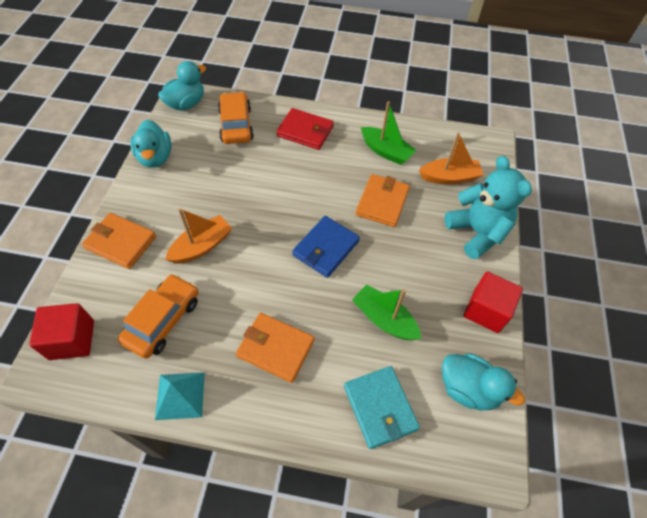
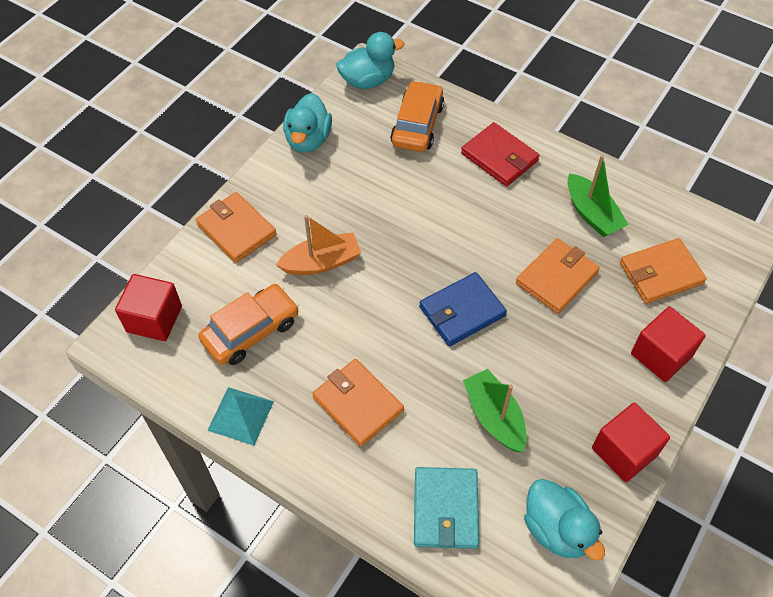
camera: 25 degrees right, 0 degrees up
(449, 177) = (660, 273): orange boat -> orange wallet
(477, 233) = (661, 355): turquoise teddy bear -> red cube

